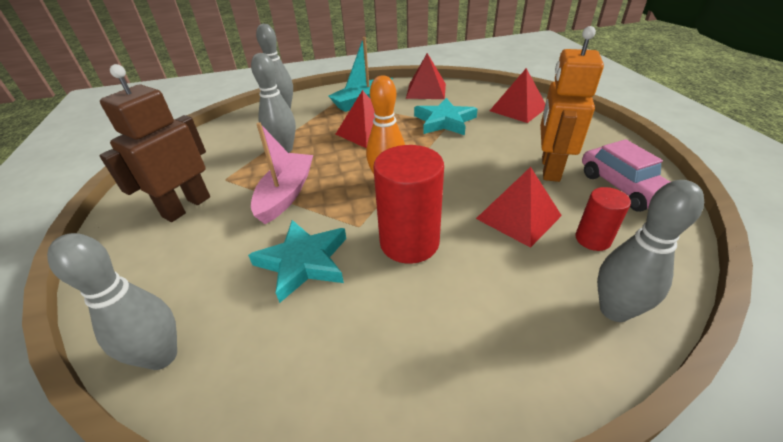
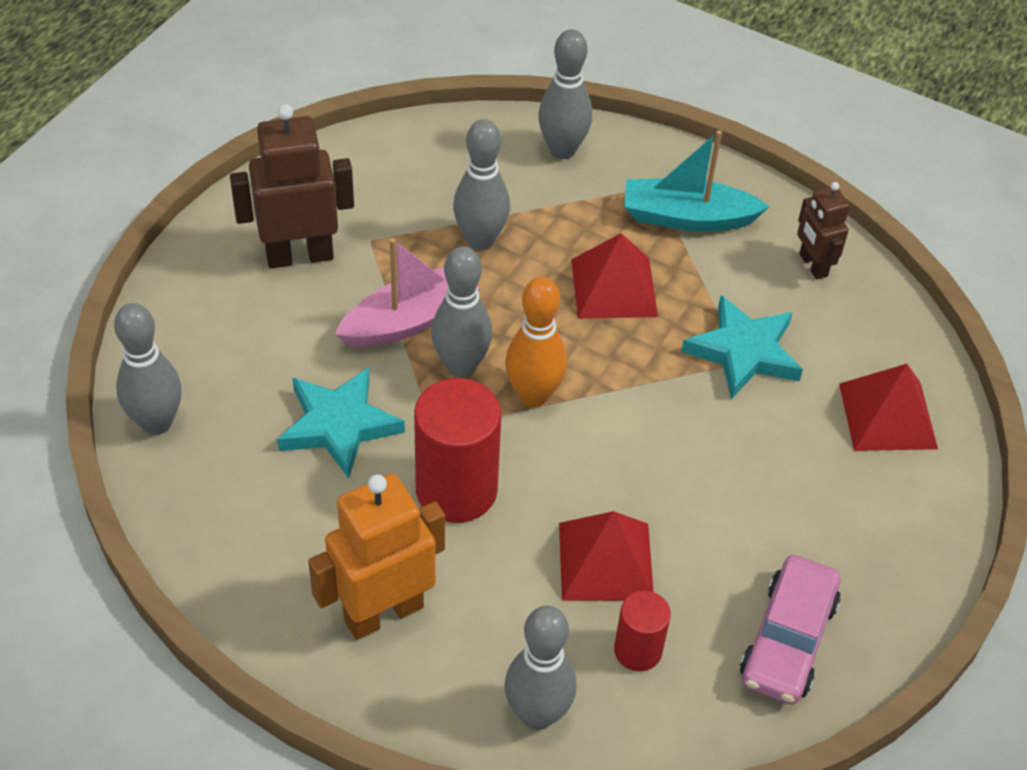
camera: 40 degrees right, 10 degrees up
(337, 194) = (461, 366): none -> grey bowling pin
(426, 91) = (812, 265): red pyramid -> brown robot
(549, 169) = (748, 540): orange robot -> orange robot (383, 613)

